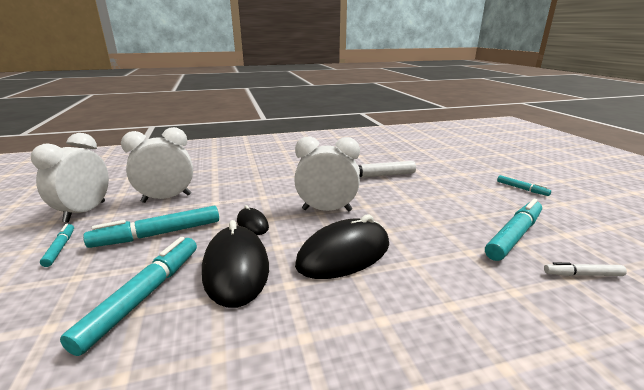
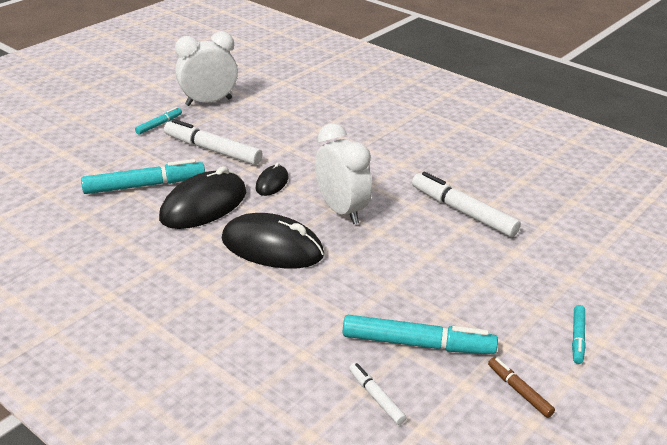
camera: 55 degrees right, 10 degrees up
(158, 234) = (212, 150): turquoise marker -> white marker
(167, 198) = (267, 121): white clock -> none
(575, 220) = (519, 391): none -> brown marker

